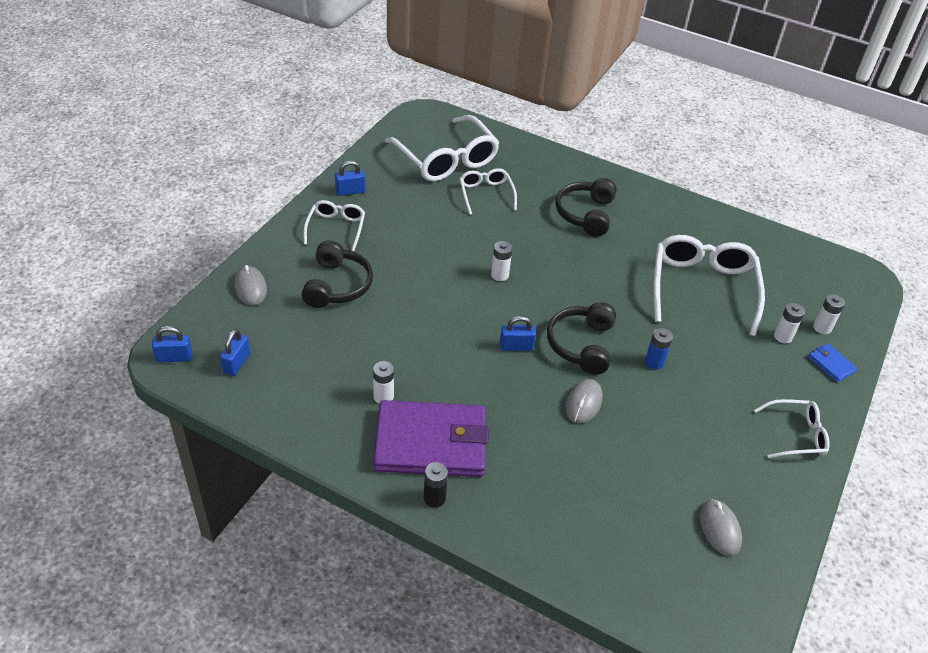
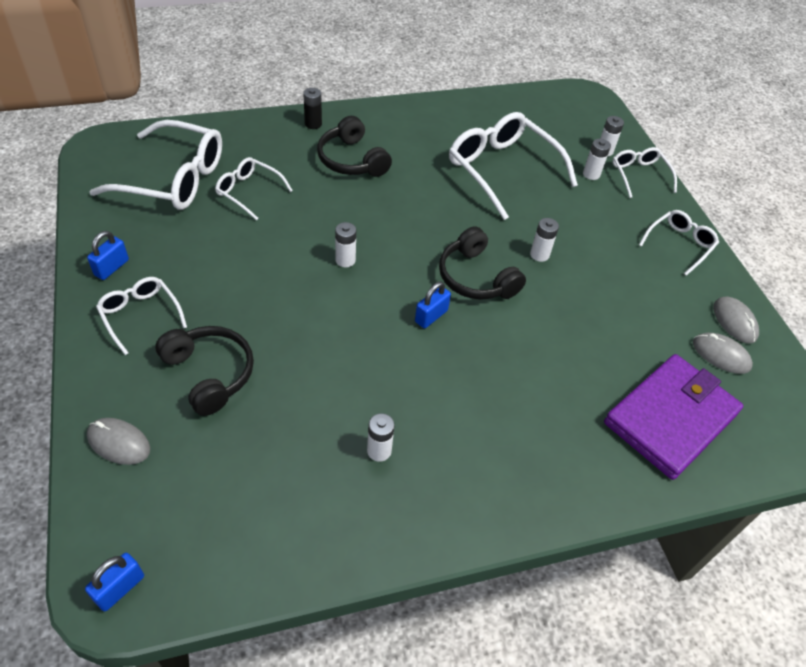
camera: 45 degrees left, 5 degrees up
(237, 363) = (199, 536): blue padlock -> none
(431, 443) = (466, 460): purple wallet -> purple wallet (670, 418)
(434, 498) = (526, 508): black battery -> black battery (313, 124)
(583, 403) = (532, 327): grey mouse -> grey mouse (734, 321)
(654, 362) = (539, 255): blue battery -> white battery
(831, 364) = (639, 175): blue wallet -> white glasses

